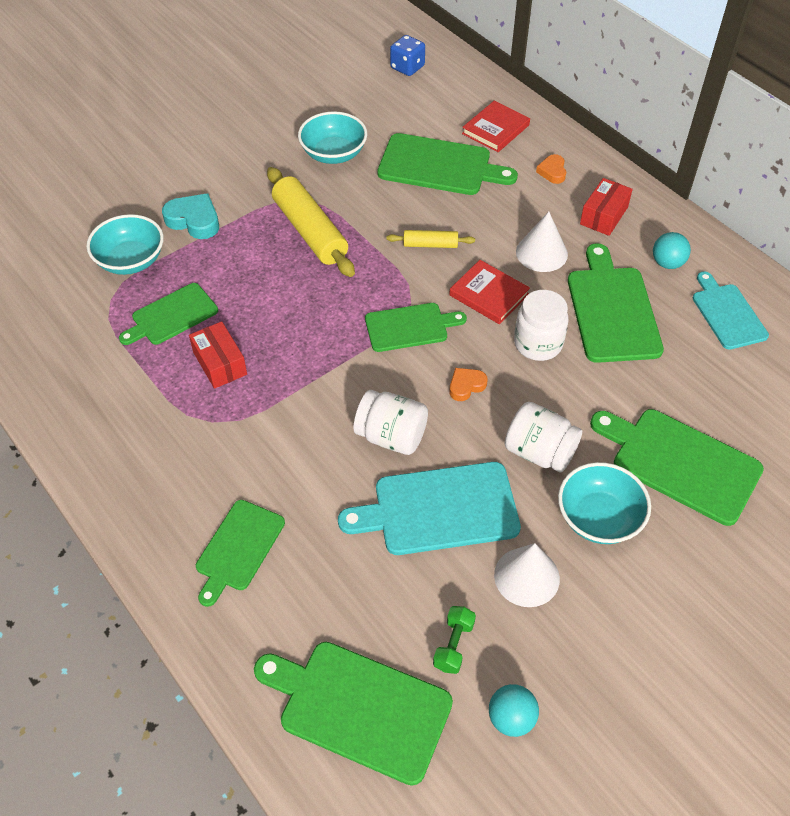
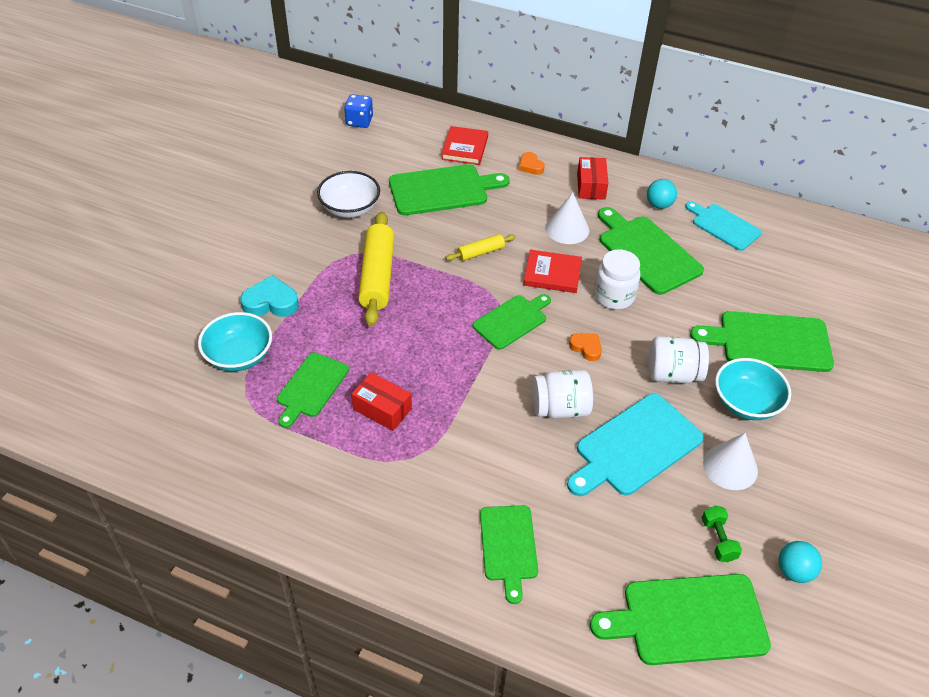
camera: 30 degrees left, 5 degrees down
(310, 231) = (377, 276): yellow rolling pin -> yellow rolling pin turned 60 degrees clockwise
(333, 153) = (350, 208): turquoise bowl -> white bowl
(466, 386) = (586, 348): orange heart -> orange heart turned 105 degrees clockwise

